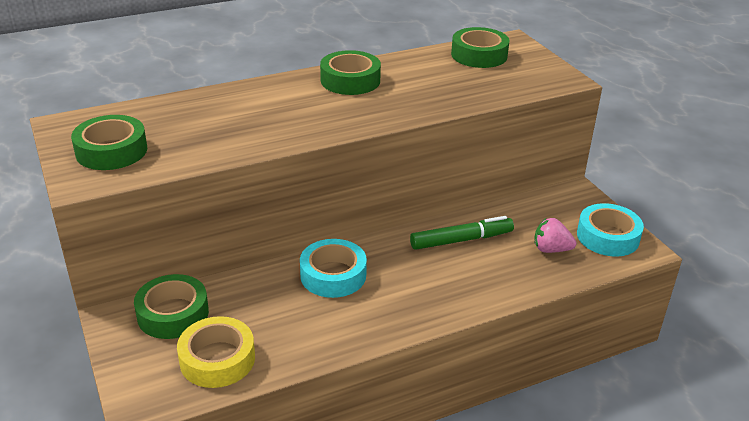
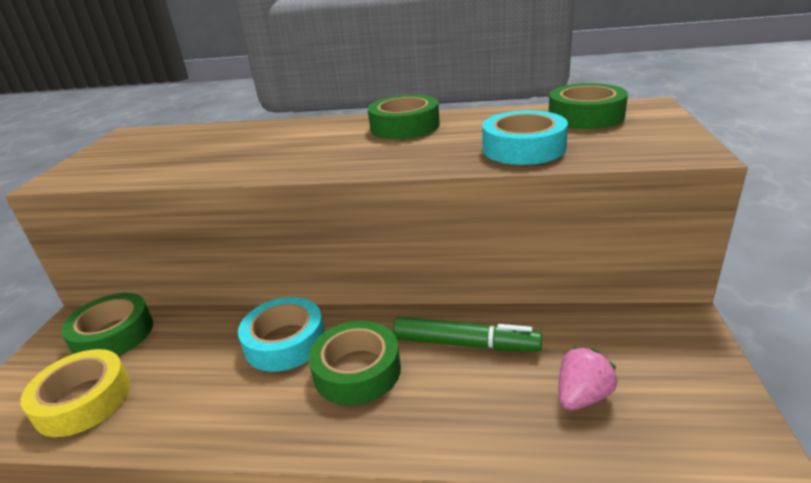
camera: 35 degrees right, 5 degrees down
(111, 151) = (119, 158): green tape -> green tape (357, 370)
(551, 249) = (582, 396): pink strawberry -> pink strawberry turned 90 degrees clockwise
(608, 237) = (695, 406): turquoise tape -> turquoise tape (523, 148)

